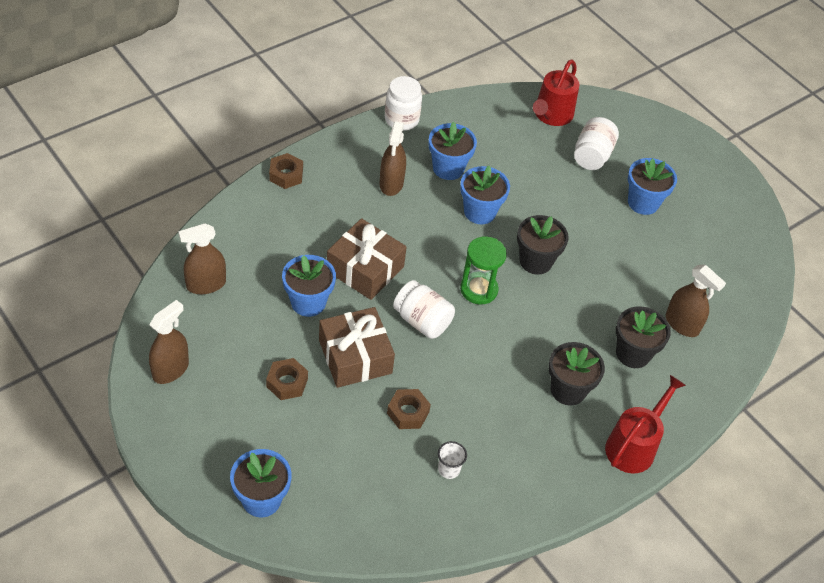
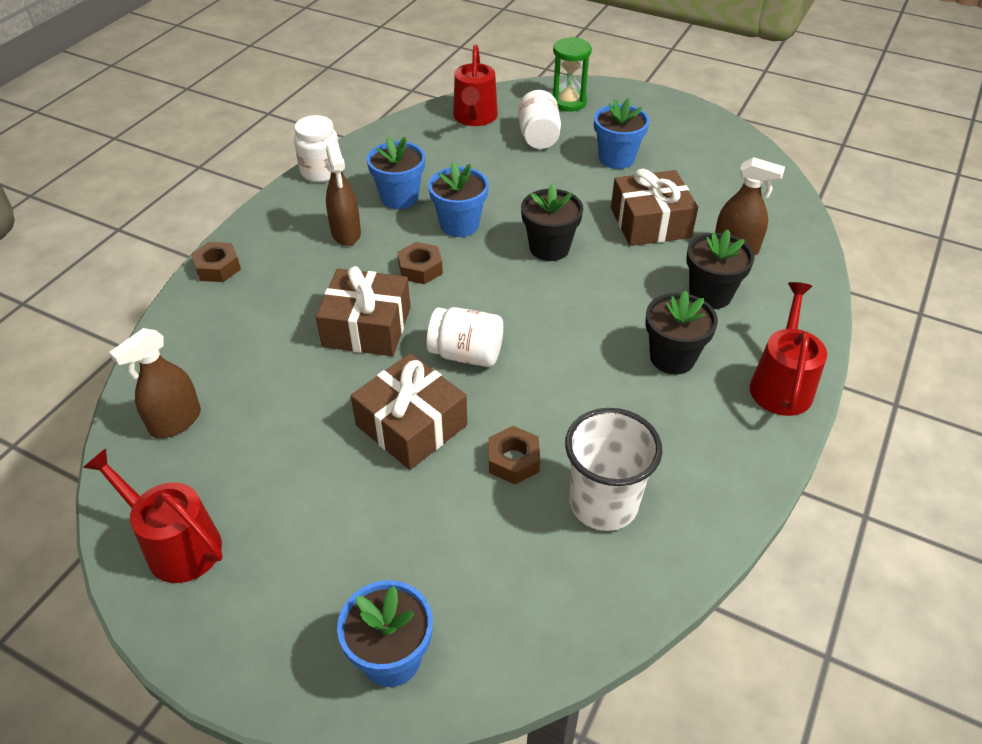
camera: 20 degrees left, 5 degrees down
(170, 369) = (176, 545): brown spray bottle -> red watering can
(287, 383) = (343, 492): brown nut -> brown nut (420, 269)
(308, 302) = (319, 389): blue flower pot -> none
(449, 469) = (603, 504): white cup -> white cup, size x2.25
(479, 289) = (508, 298): green hourglass -> green hourglass (568, 102)
(629, 273) = (650, 222): none -> brown gift

